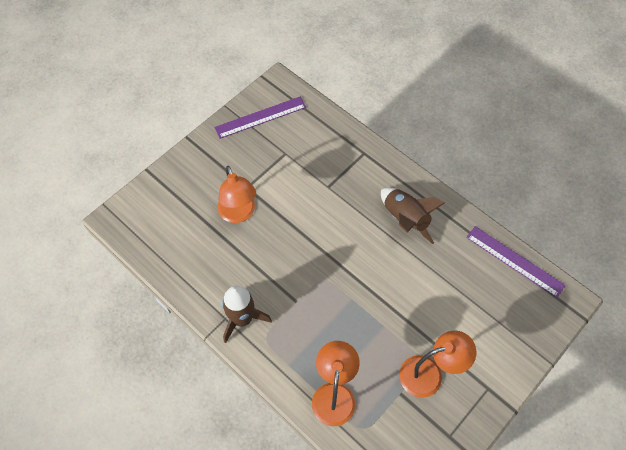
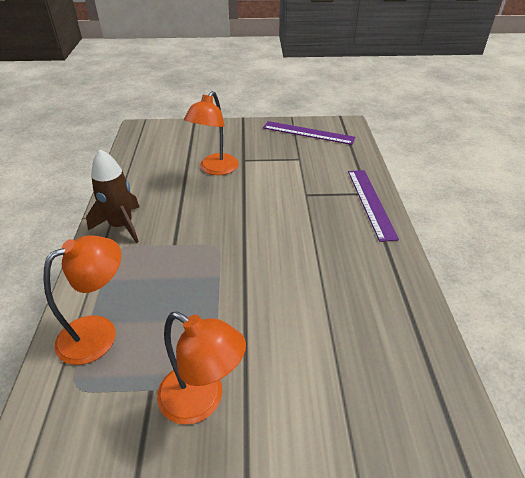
camera: 45 degrees right, 20 degrees down
(405, 219) = (348, 257): brown rocket -> none
(514, 261) = (441, 379): purple ruler -> purple ruler (371, 203)

